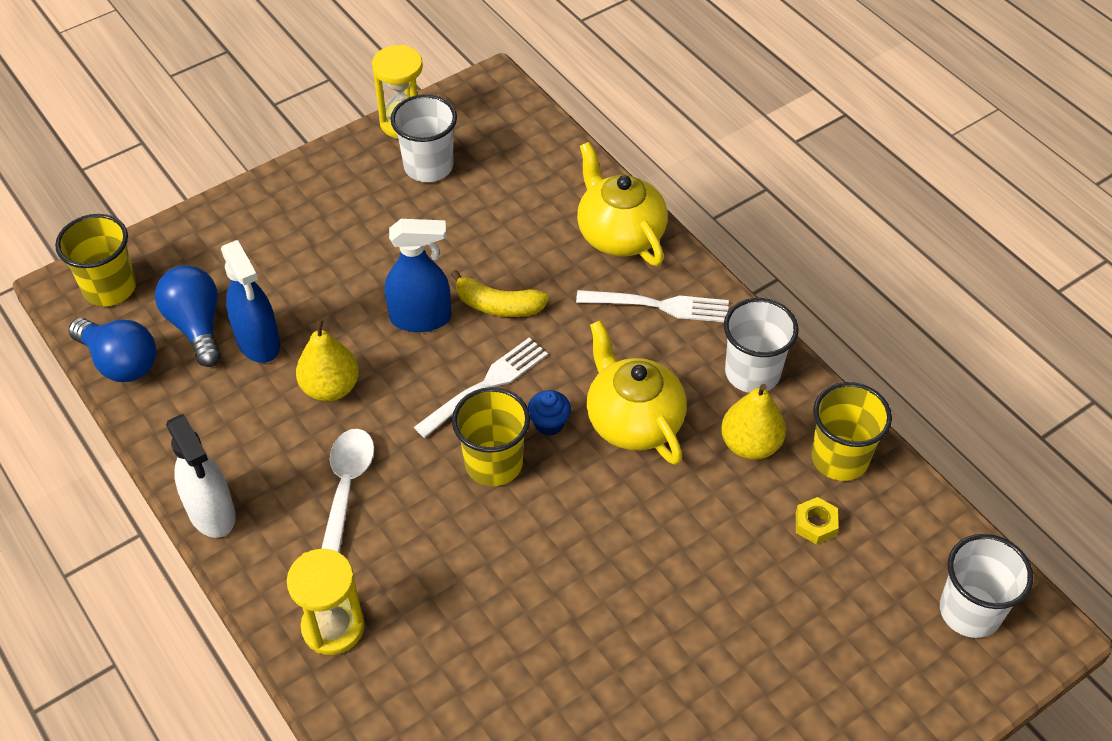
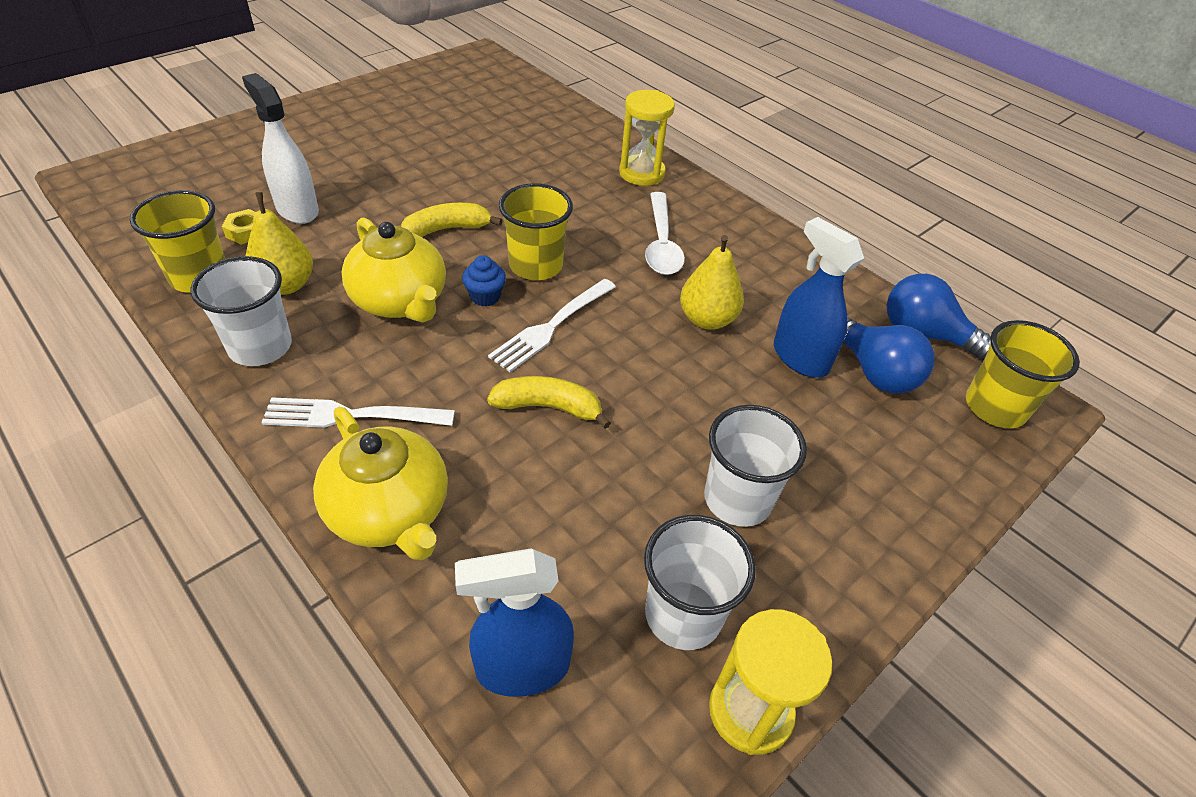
camera: 170 degrees right, 5 degrees down
(212, 513) = (765, 230): white spray bottle -> white spray bottle (297, 209)
(421, 318) = (635, 389): blue spray bottle -> blue spray bottle (522, 668)
(591, 523) = (447, 229): none -> yellow banana
(970, 611) = (142, 185): white cup -> white cup (737, 499)

